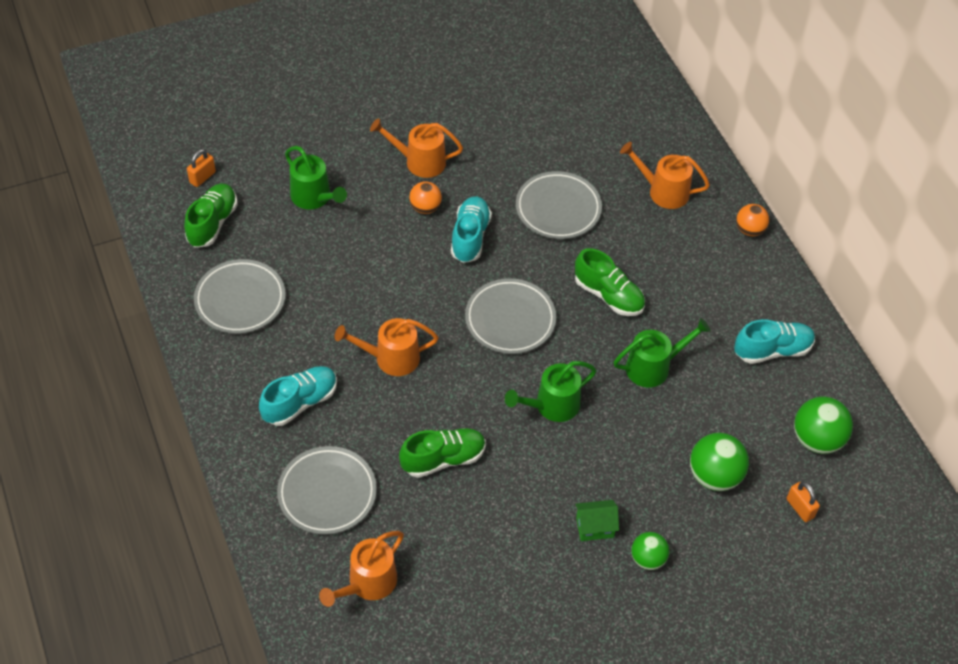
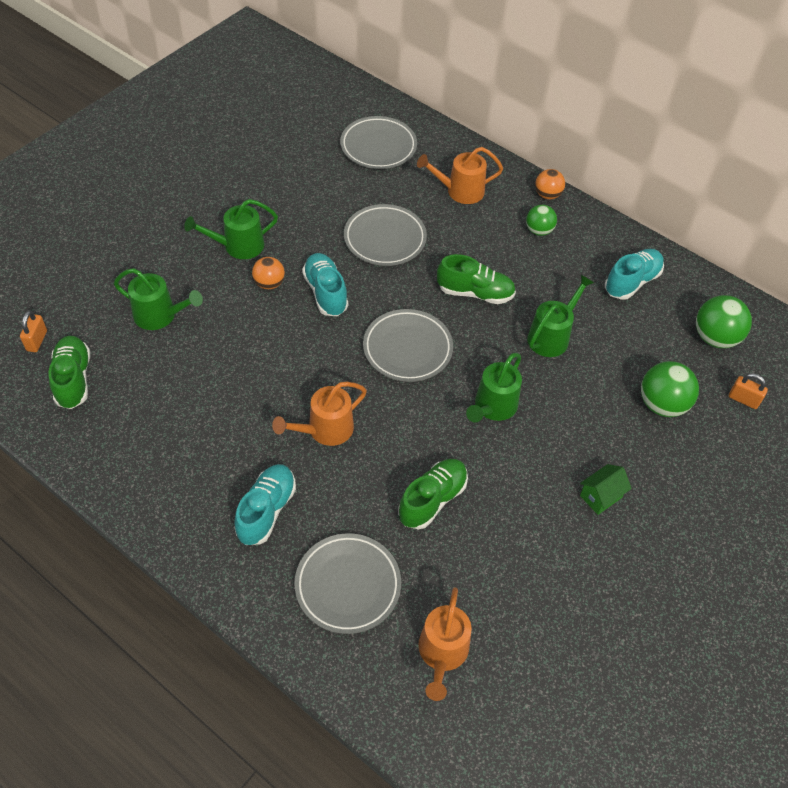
camera: 30 degrees left, 0 degrees up
(240, 300) = (146, 440): grey plate -> grey plate (378, 146)
(419, 161) = (238, 246): orange watering can -> green watering can
(648, 559) = (661, 502): green ball -> green ball (539, 231)

